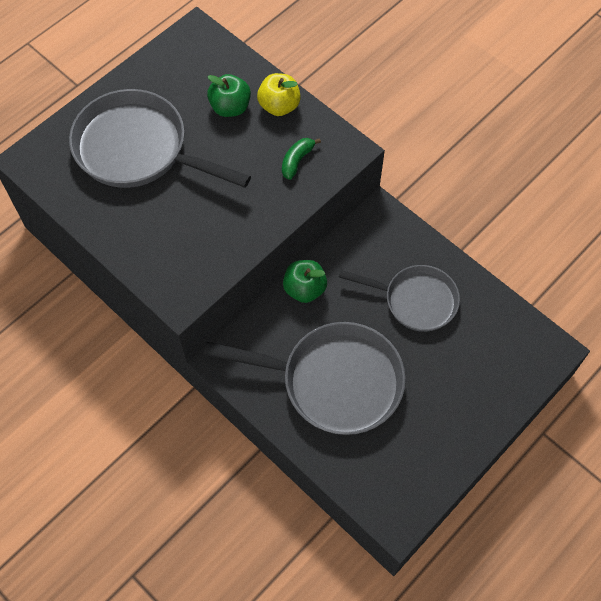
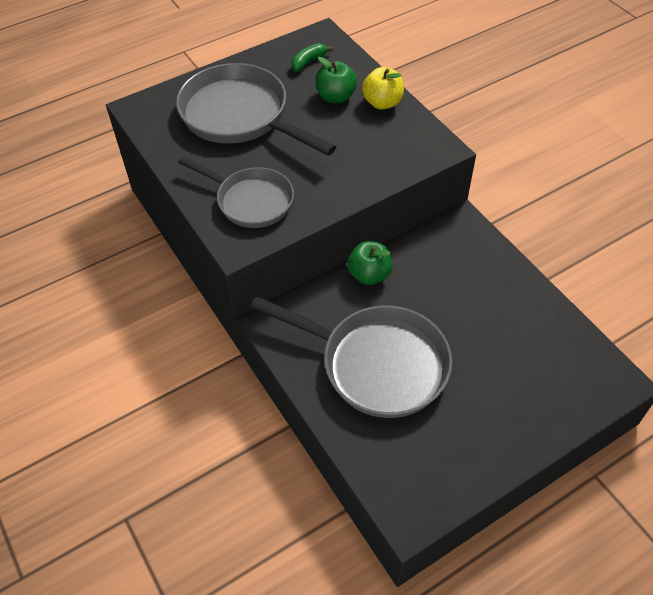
camera: 15 degrees right, 10 degrees down
(297, 161) = (387, 149): green banana -> green banana (308, 62)
(415, 300) = (480, 306): grey pan -> grey pan (251, 201)

